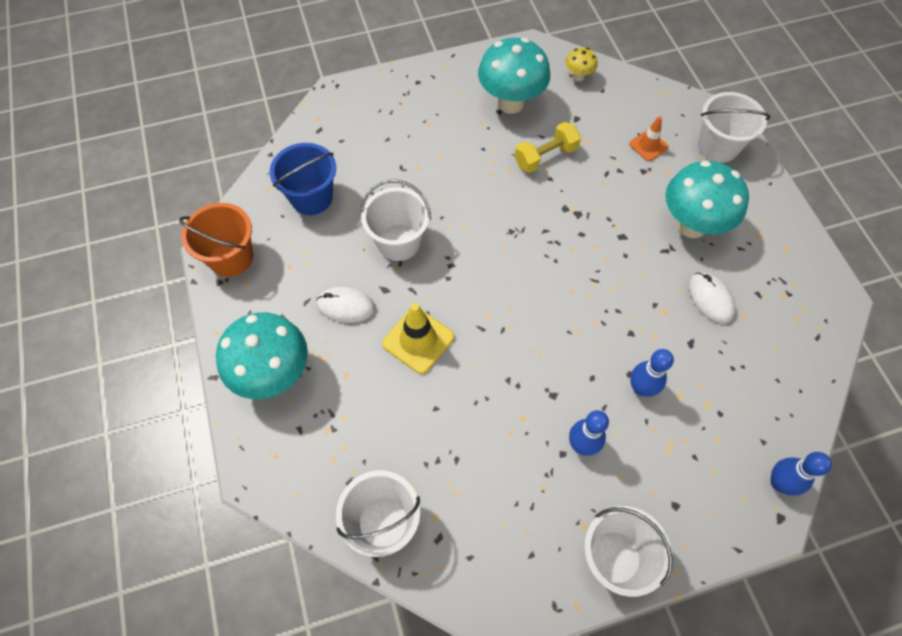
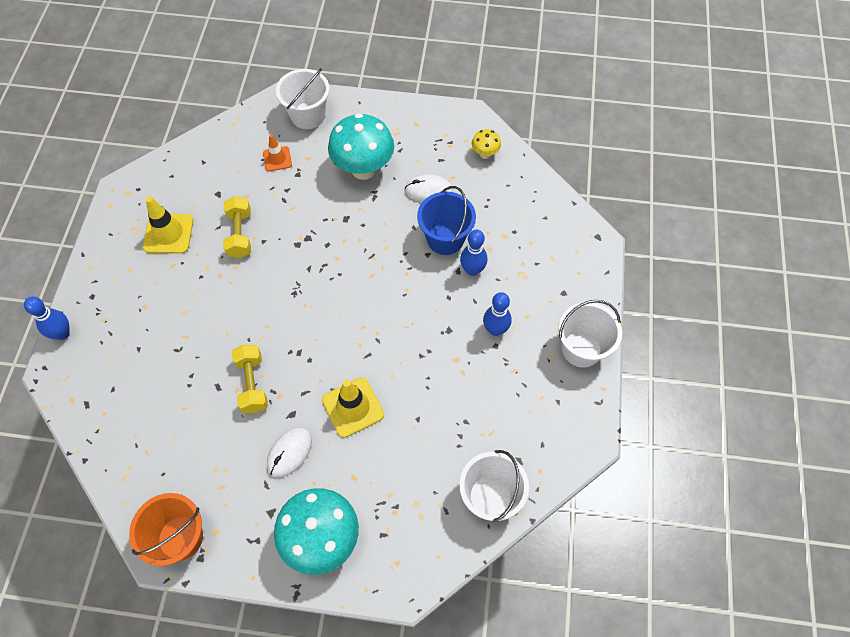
camera: 65 degrees left, 0 degrees up
(311, 198) = (160, 440): blue bucket -> blue bucket (445, 238)
(399, 242) = (252, 384): white bucket -> yellow dumbbell
(510, 103) = (168, 234): turquoise mushroom -> yellow traffic cone
(578, 76) = (177, 171): yellow mushroom -> yellow mushroom (485, 154)
(779, 483) = (575, 224): blue bowling pin -> blue bowling pin (62, 333)

